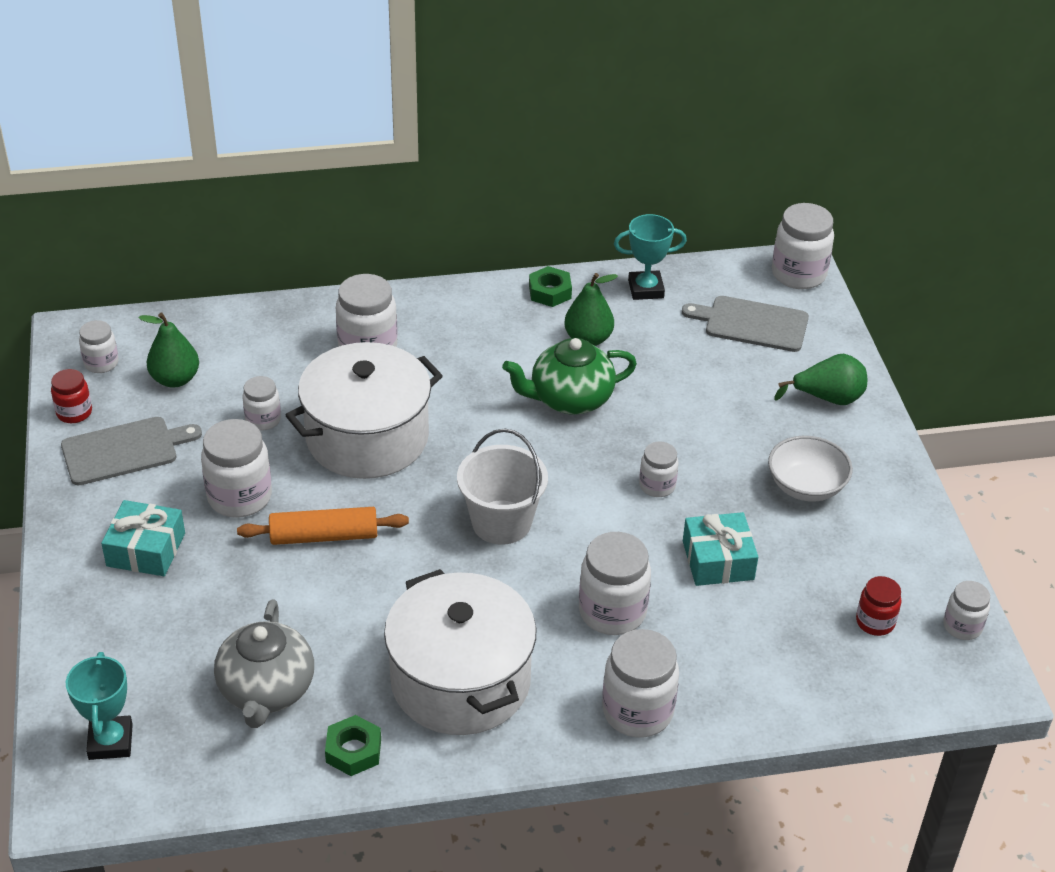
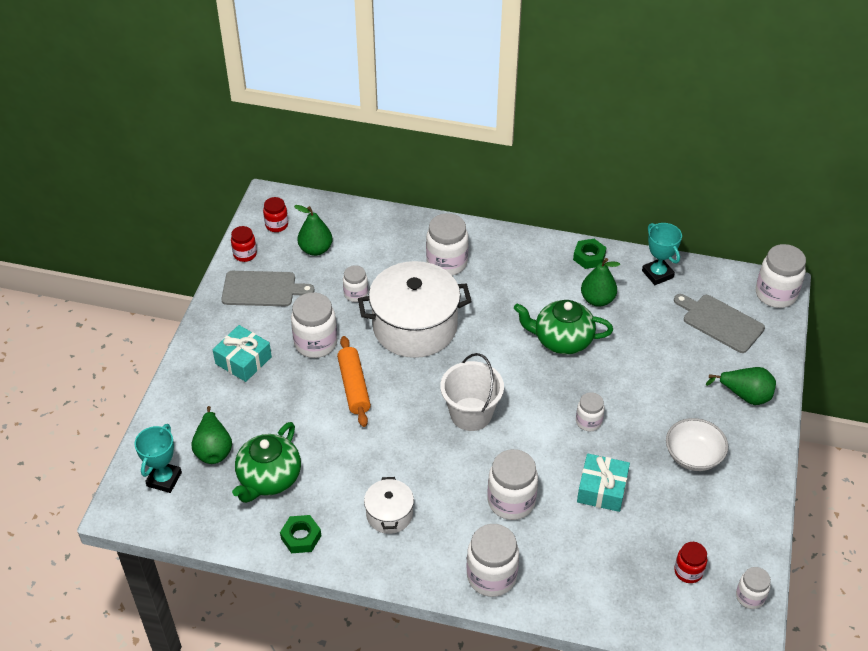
camera: 25 degrees right, 5 degrees up
(101, 363) = (276, 225): white jar -> red jar
(164, 678) = (213, 449): none -> green pear
(266, 691) = (269, 479): grey teapot -> green teapot
(324, 536) = (354, 386): orange rolling pin -> orange rolling pin turned 60 degrees clockwise
(460, 681) = (389, 514): white pot -> white pot, size x0.49
(646, 289) = (657, 274): turquoise trophy -> turquoise trophy turned 45 degrees clockwise

